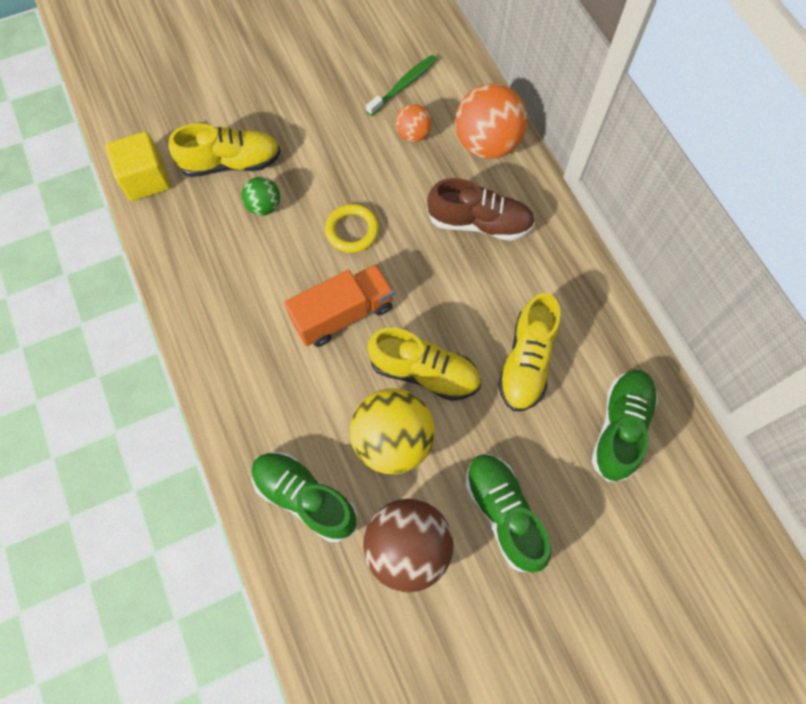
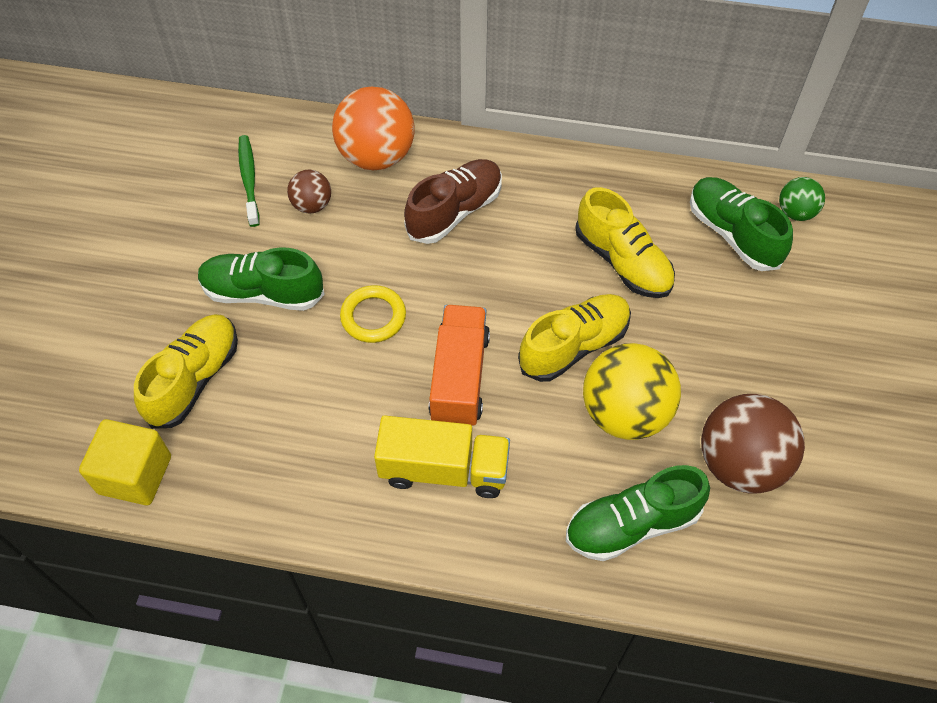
camera: 55 degrees left, 10 degrees down
(264, 206) = (276, 378): green ball -> green ball (795, 212)
(265, 349) = (444, 470): none -> yellow truck
(413, 134) = (312, 205): orange ball -> brown ball
(503, 513) = (755, 366): green shoe -> green shoe (263, 293)

